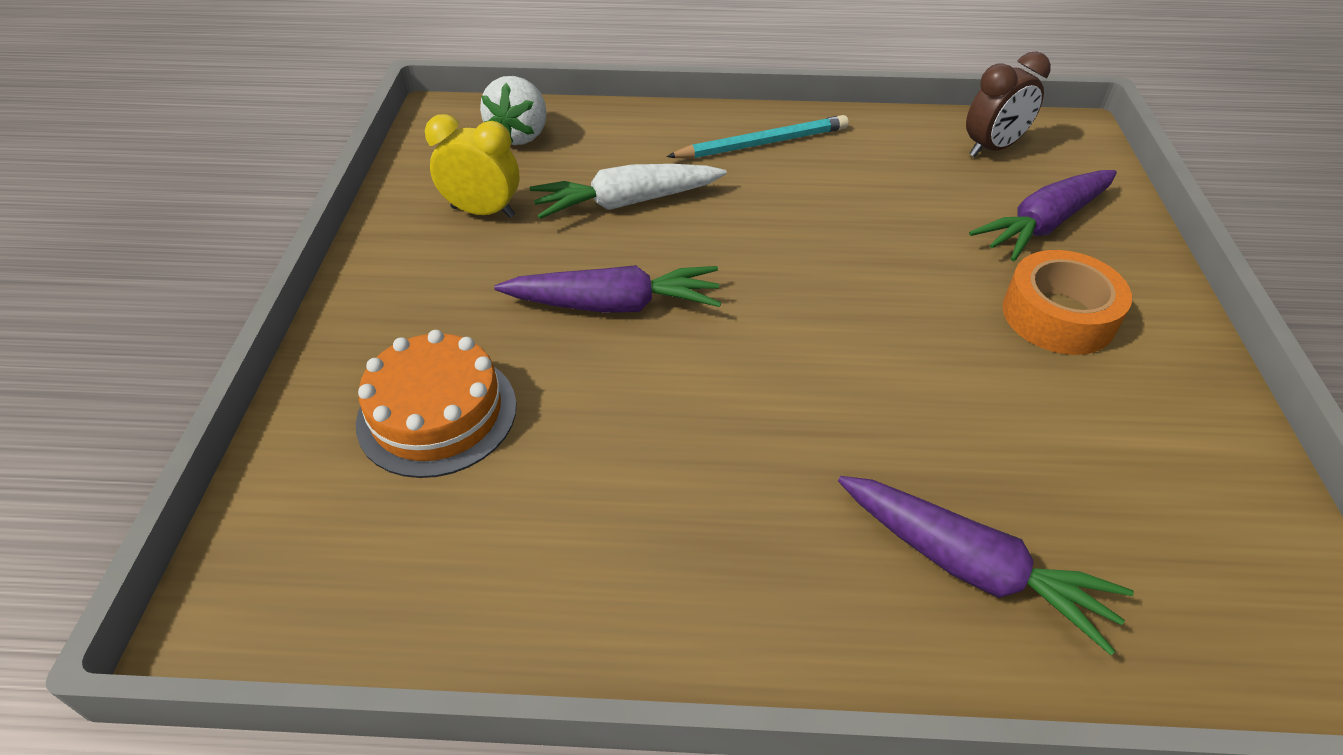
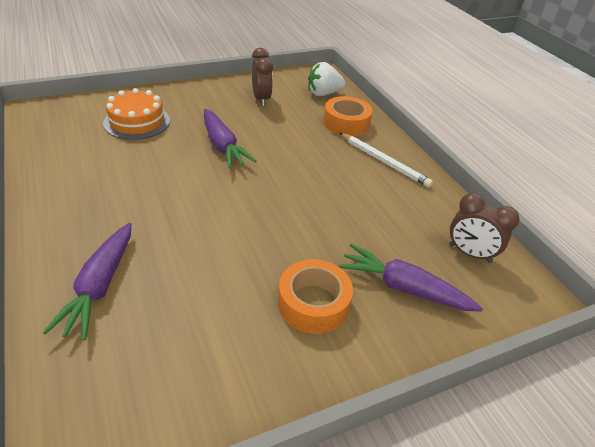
camera: 60 degrees right, 5 degrees down
(483, 212) = (261, 99): yellow clock -> brown clock
(627, 203) = (297, 132): white carrot -> none
(633, 142) = (346, 123): none -> orange tape
(762, 144) = (383, 161): turquoise pencil -> white pencil

